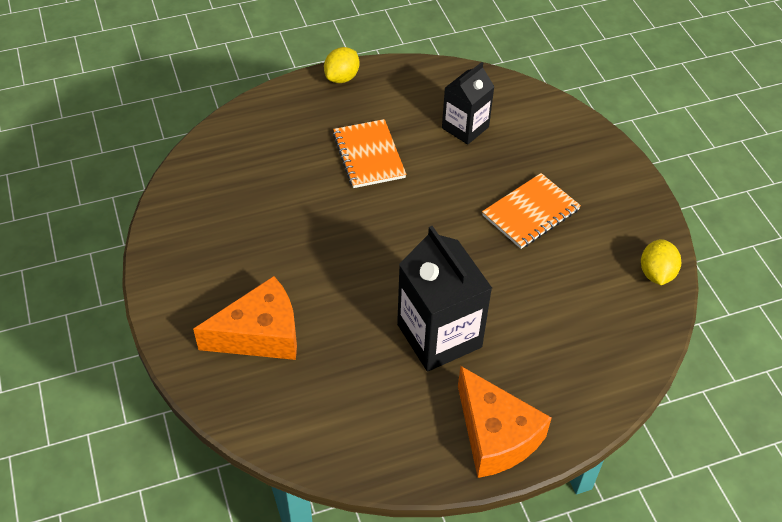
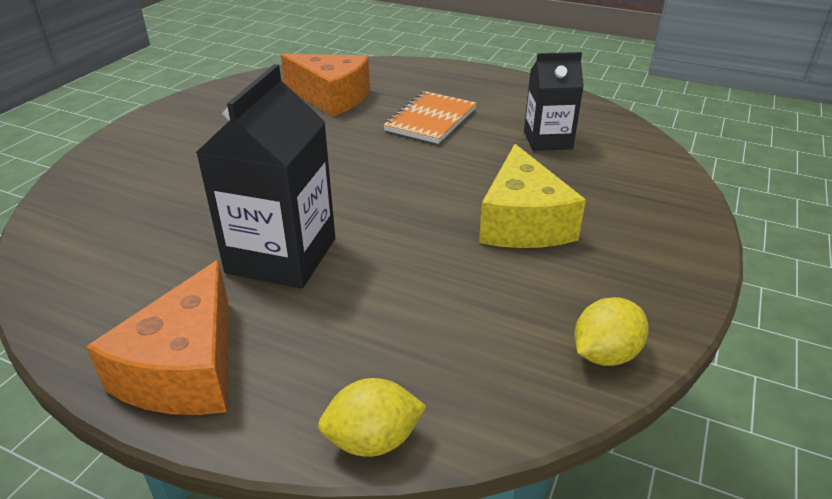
camera: 45 degrees right, 15 degrees down
(260, 334) = (161, 172): orange cheese -> orange cheese (331, 97)
(342, 77) = (484, 74): yellow lemon -> yellow lemon (373, 440)
(530, 212) = (522, 222): orange notebook -> yellow cheese

